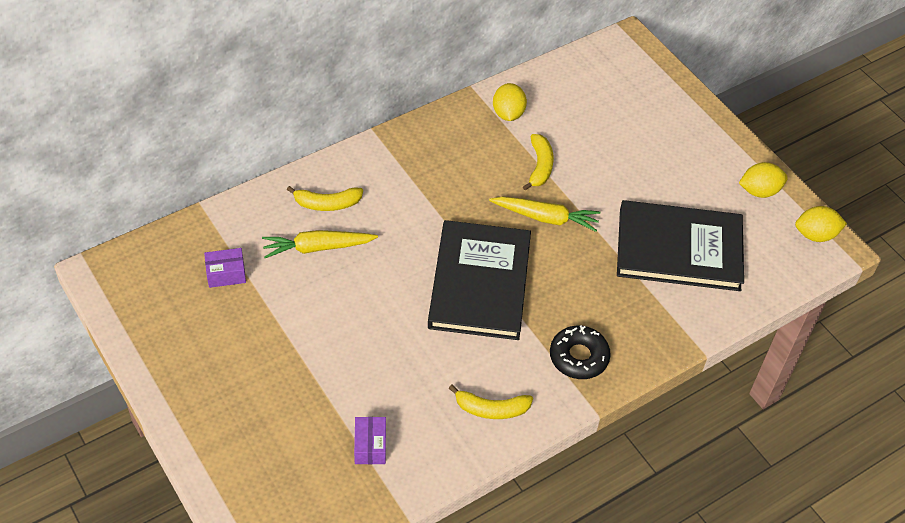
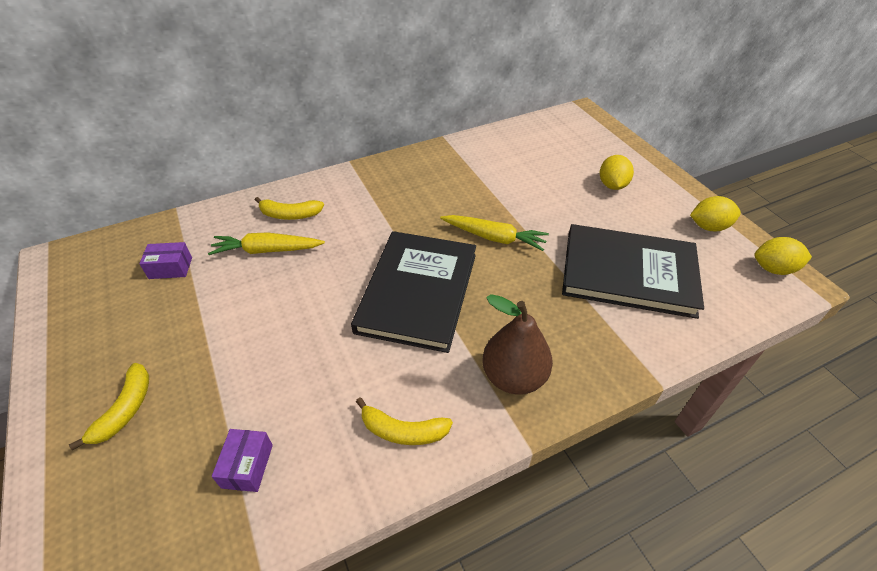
camera: 10 degrees right, 5 degrees down
(508, 114) = (471, 156): yellow lemon -> yellow lemon (612, 185)
(540, 166) = (494, 196): yellow banana -> yellow banana (125, 410)
(579, 357) = (513, 377): black donut -> brown pear

